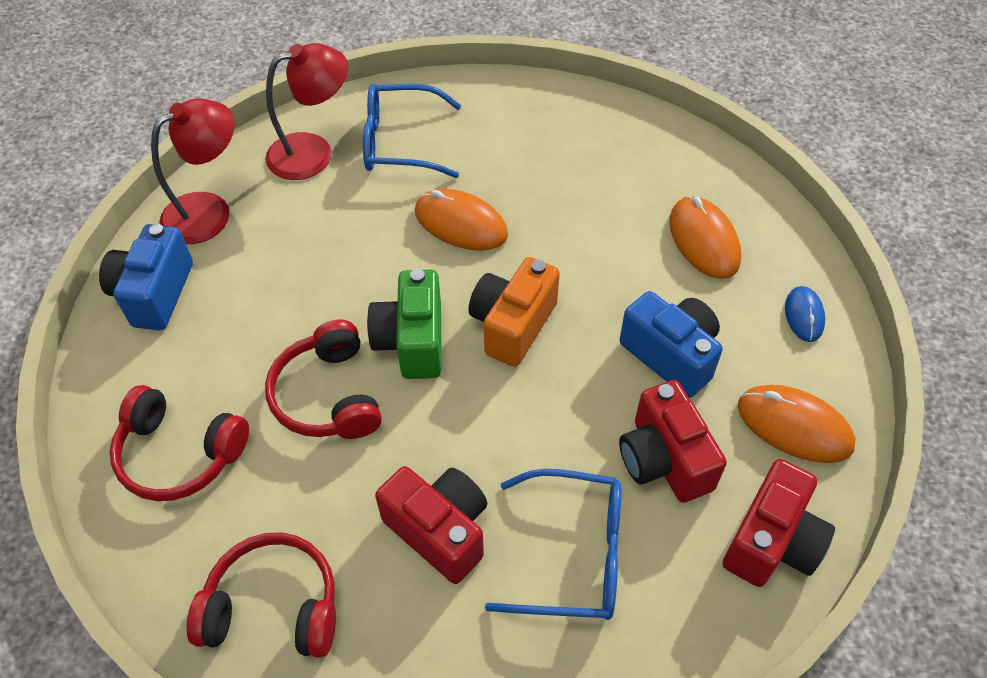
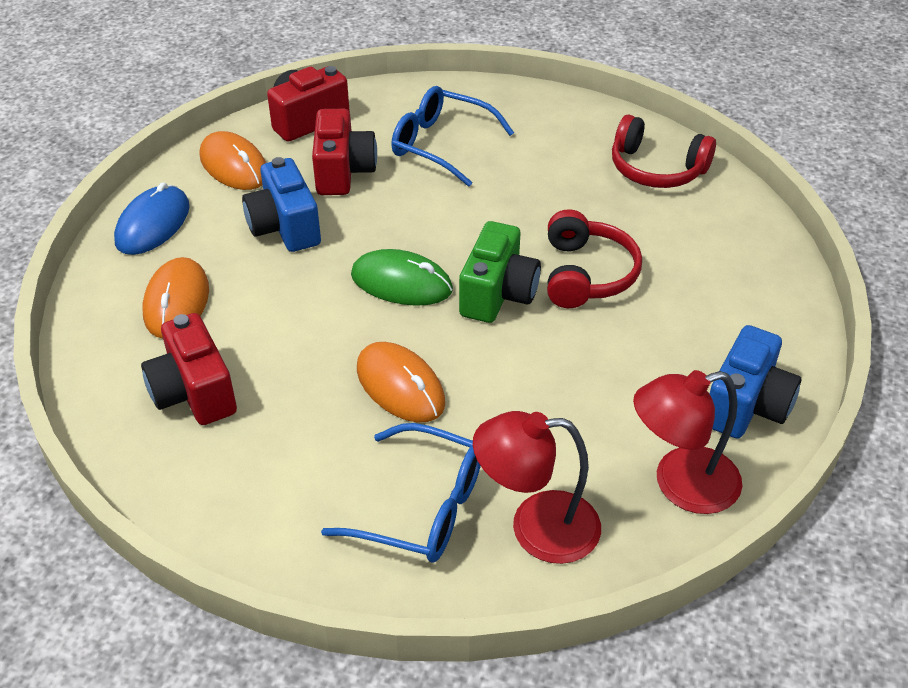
camera: 160 degrees left, 10 degrees down
(179, 454) = (722, 267): red headphones -> none
(439, 530) = (527, 176): red camera -> red camera (194, 393)
(513, 325) = (401, 282): orange camera -> green mouse
(804, 315) = (153, 224): blue mouse -> blue mouse, size x1.68

